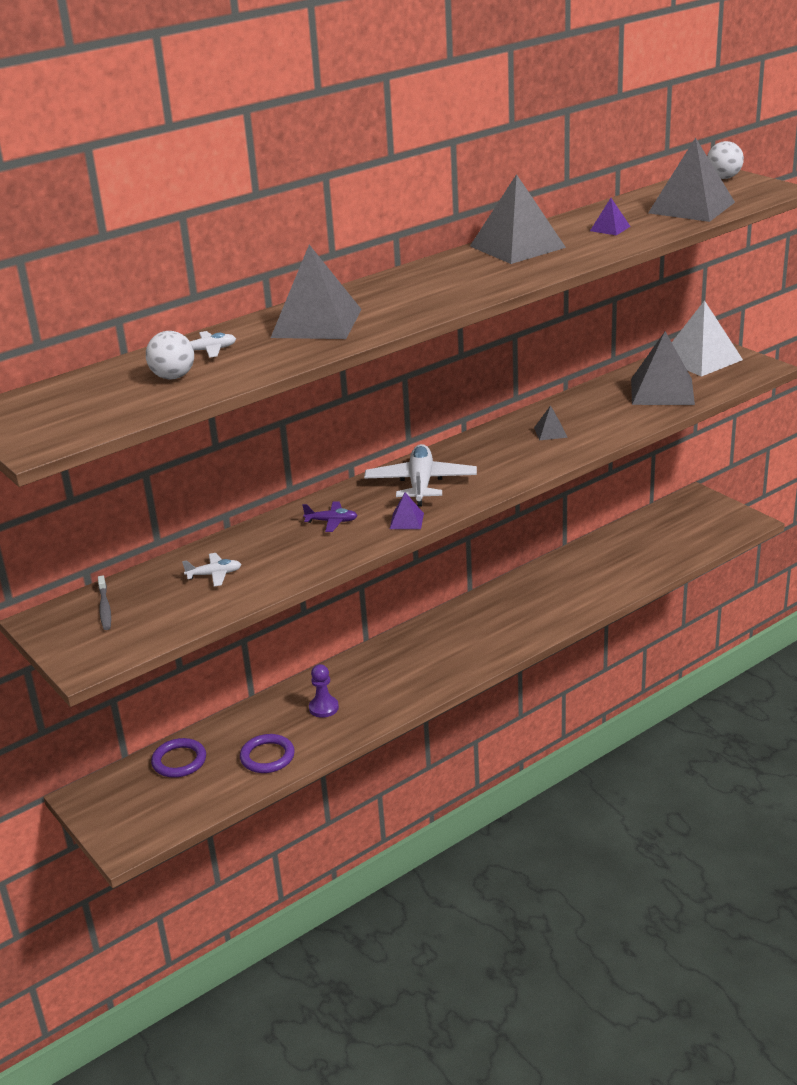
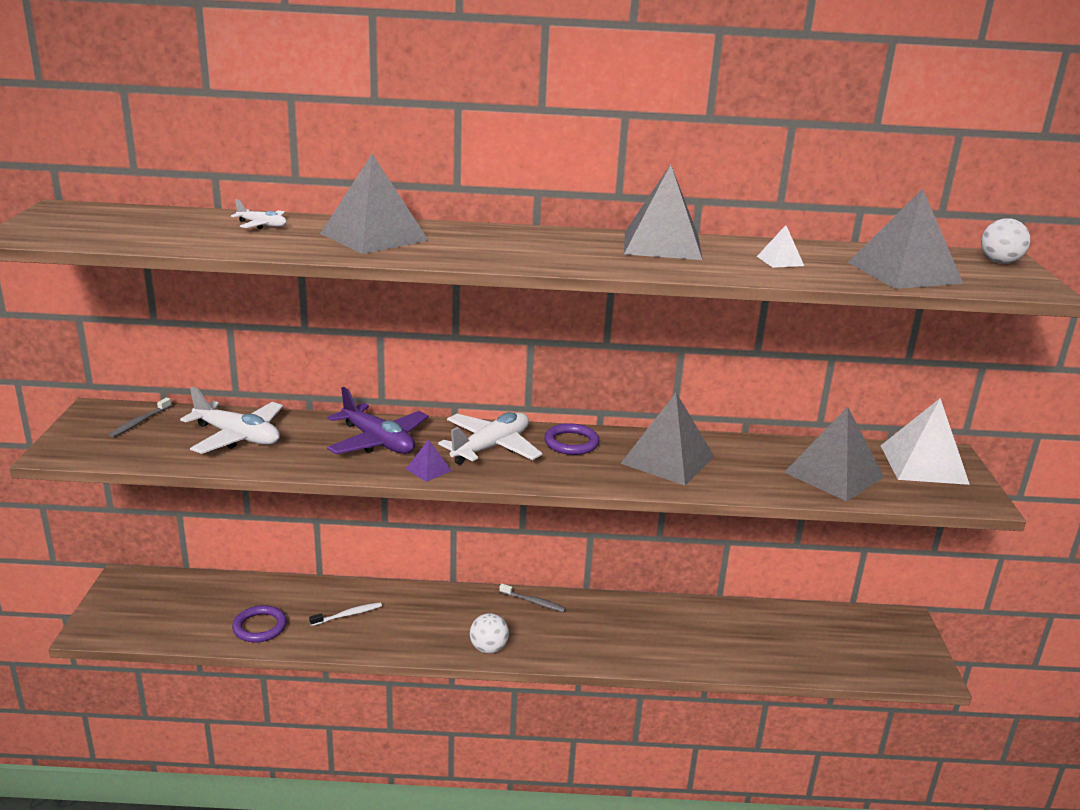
camera: 35 degrees right, 5 degrees down
(173, 377) = (198, 231): white ball -> white ball (488, 648)
(179, 761) = (208, 592): purple ring -> purple ring (571, 443)
(214, 575) = (238, 437): white plane -> white plane, size x2.01
(323, 708) = (348, 615): purple pawn -> white toothbrush
(332, 521) = (378, 442): purple plane -> purple plane, size x2.01
(447, 620) = (533, 602): none -> grey toothbrush
(550, 432) = (667, 460): grey pyramid -> grey pyramid, size x2.24
(610, 228) = (780, 261): purple pyramid -> white pyramid

